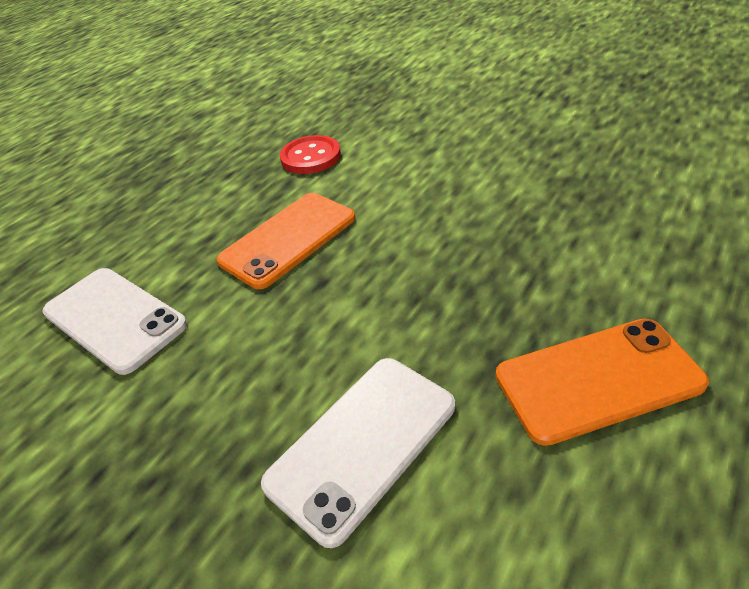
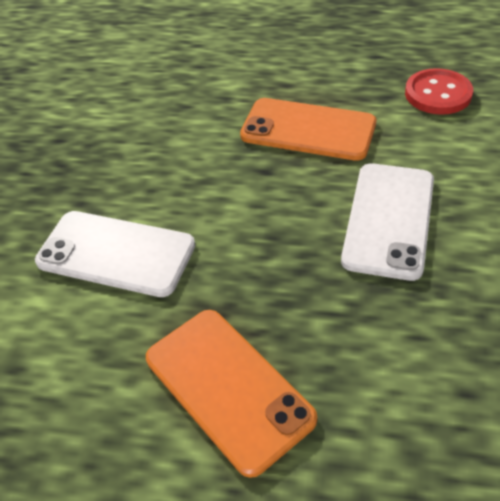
camera: 65 degrees right, 5 degrees up
(114, 318) = (179, 81): white phone -> white phone (389, 219)

